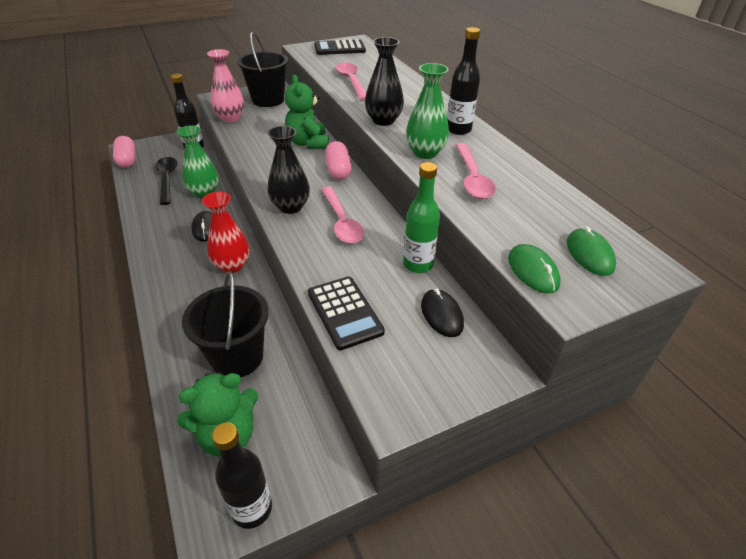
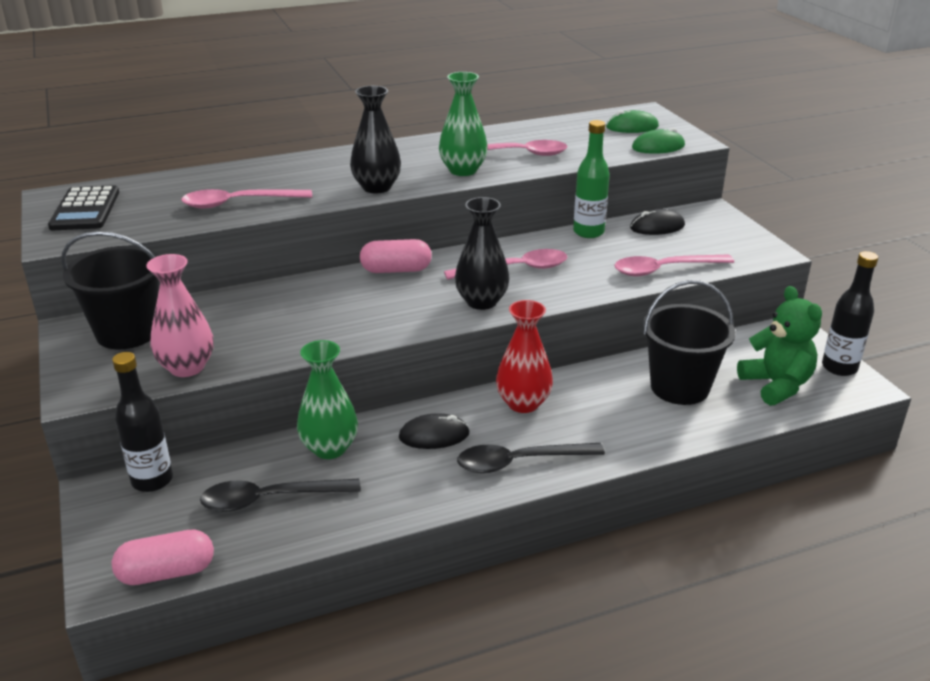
camera: 85 degrees left, 10 degrees down
(167, 264) = (520, 462): none -> black spoon
(308, 143) = (311, 292): green teddy bear -> none
(345, 312) = (664, 270): black calculator -> pink spoon
(458, 130) = (410, 151): black bottle -> none

